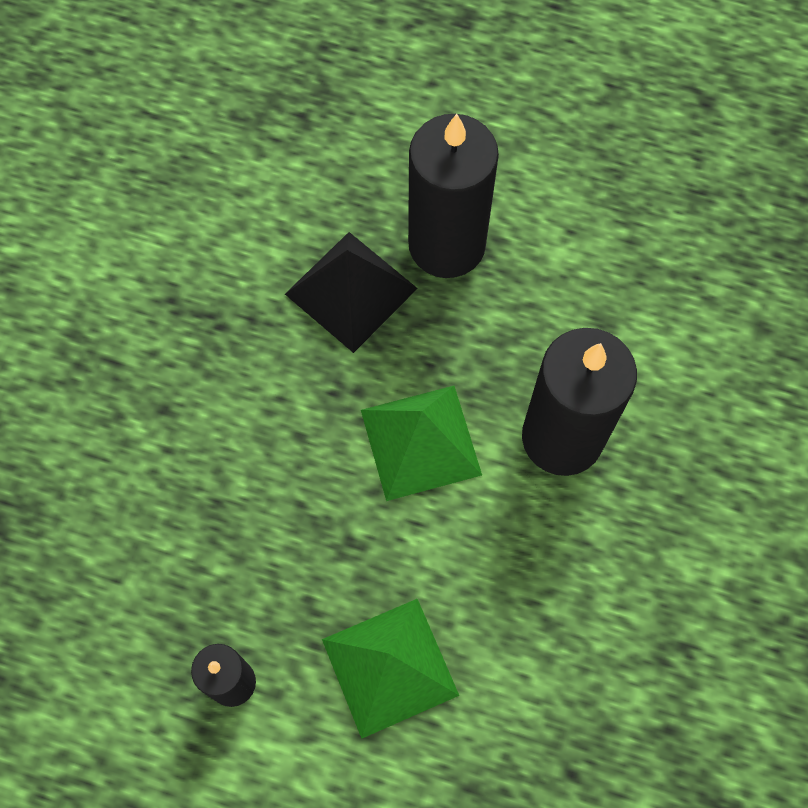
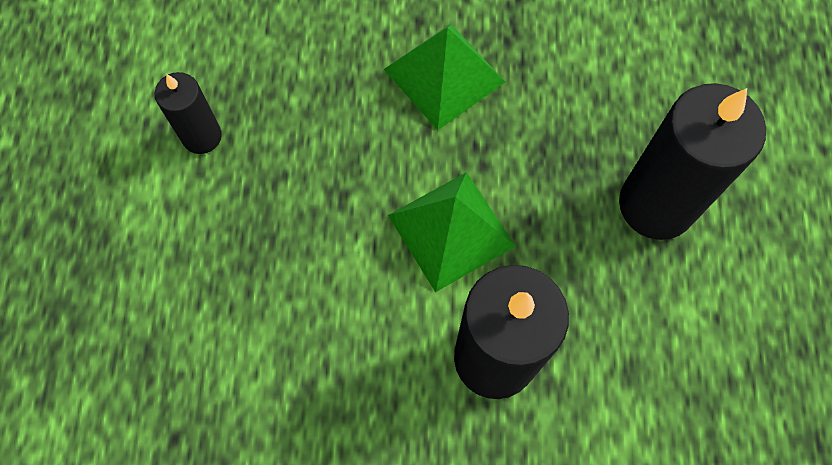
camera: 75 degrees right, 0 degrees up
(351, 291) = (578, 134): black pyramid -> none
(389, 667) = (239, 255): green pyramid -> green pyramid (444, 75)

